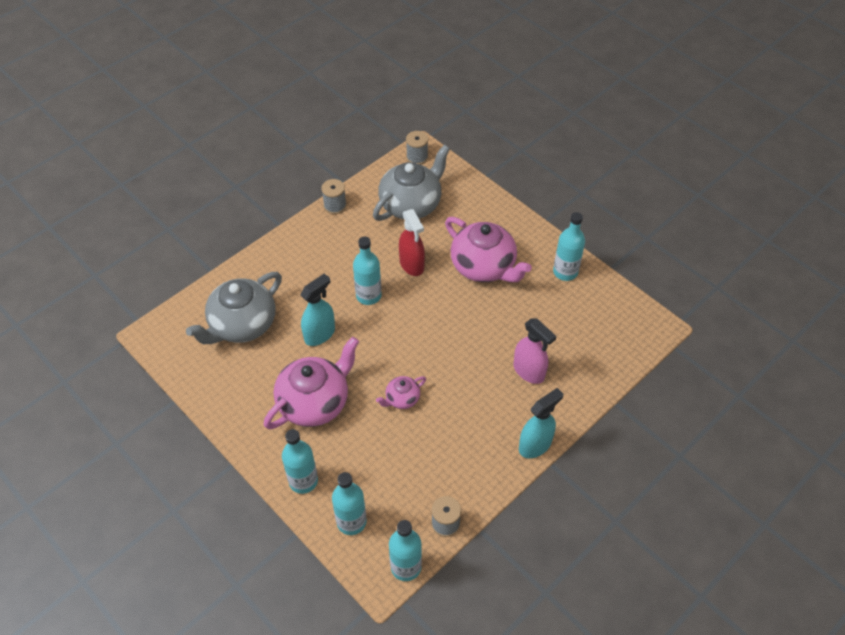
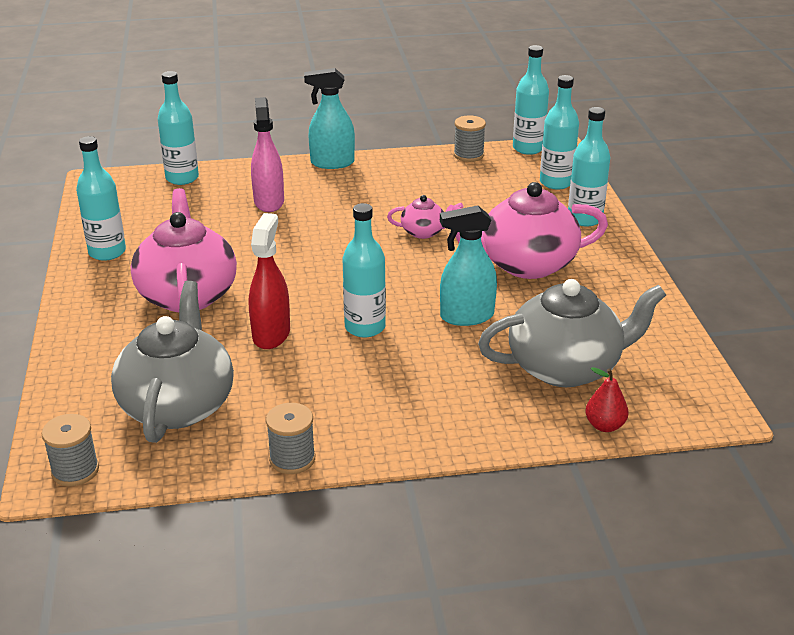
camera: 145 degrees left, 20 degrees down
(203, 296) = (604, 425): none -> red pear
(411, 204) = (178, 405): grey teapot -> grey teapot turned 105 degrees clockwise
(612, 363) = (182, 178): none -> turquoise bottle

